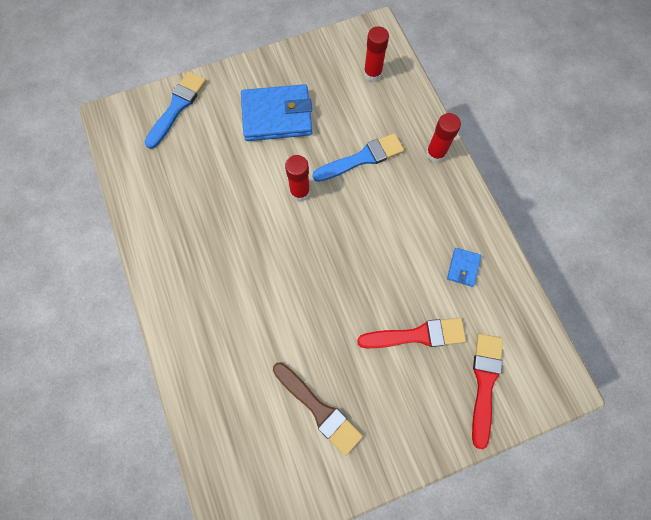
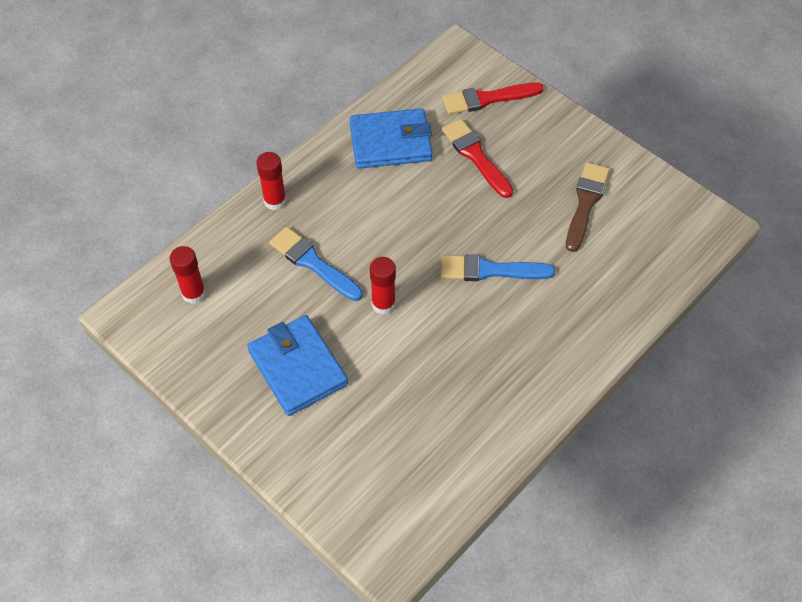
camera: 115 degrees left, 15 degrees down
(177, 107) = (337, 486): blue brush -> blue brush (490, 270)
(463, 268) = (390, 142): blue wallet -> blue wallet, size x2.19

